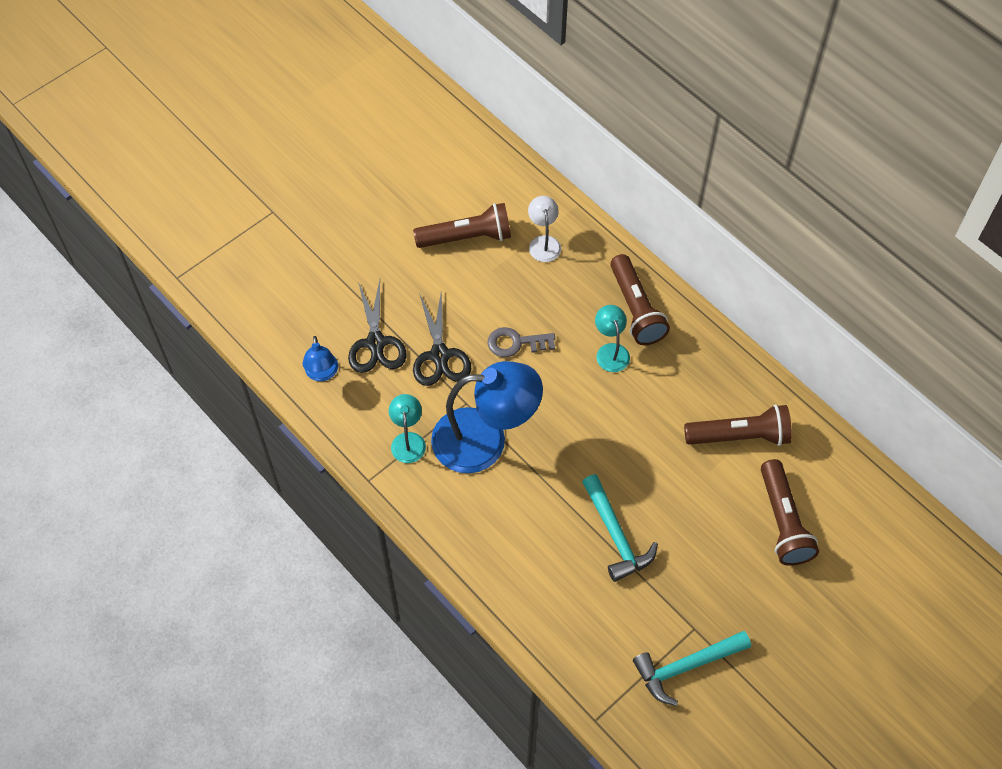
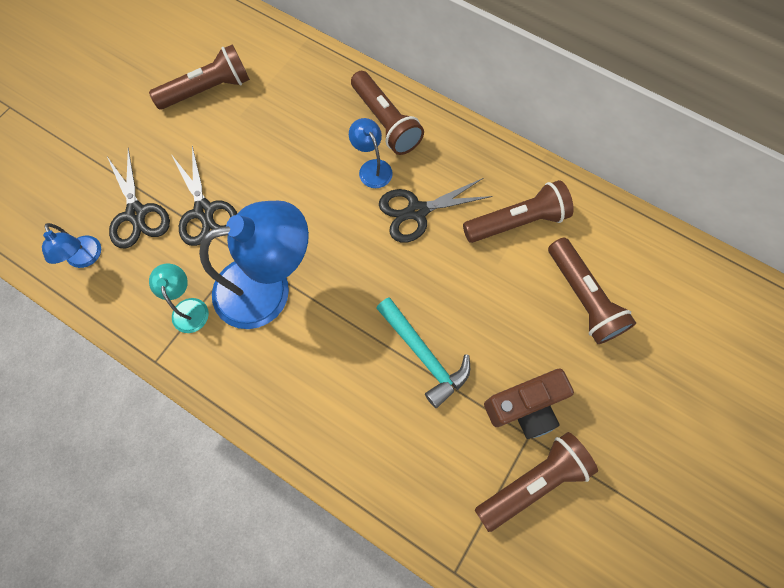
camera: 15 degrees left, 10 degrees up
(516, 343) = (278, 181): grey key -> none
(543, 243) = (283, 79): white lamp -> none
(611, 351) = (372, 168): turquoise lamp -> blue lamp
(644, 403) = (417, 211): none -> black scissors
(686, 666) = (532, 481): turquoise hammer -> brown flashlight
(697, 603) = (524, 407): none -> brown camera

